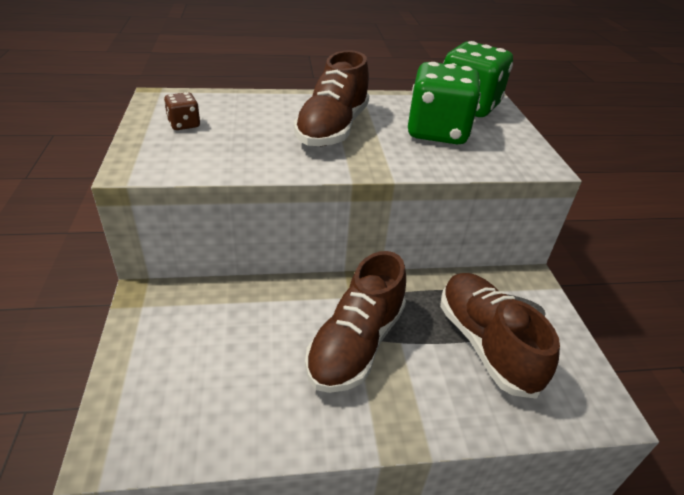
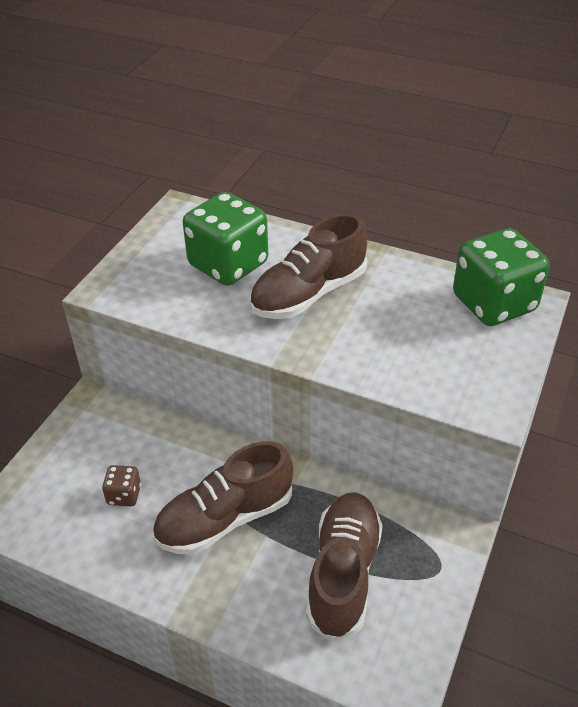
camera: 35 degrees right, 5 degrees up
(184, 124) = (176, 250): brown dice -> brown dice (124, 495)
(437, 132) = (417, 330): green dice -> green dice (228, 265)

